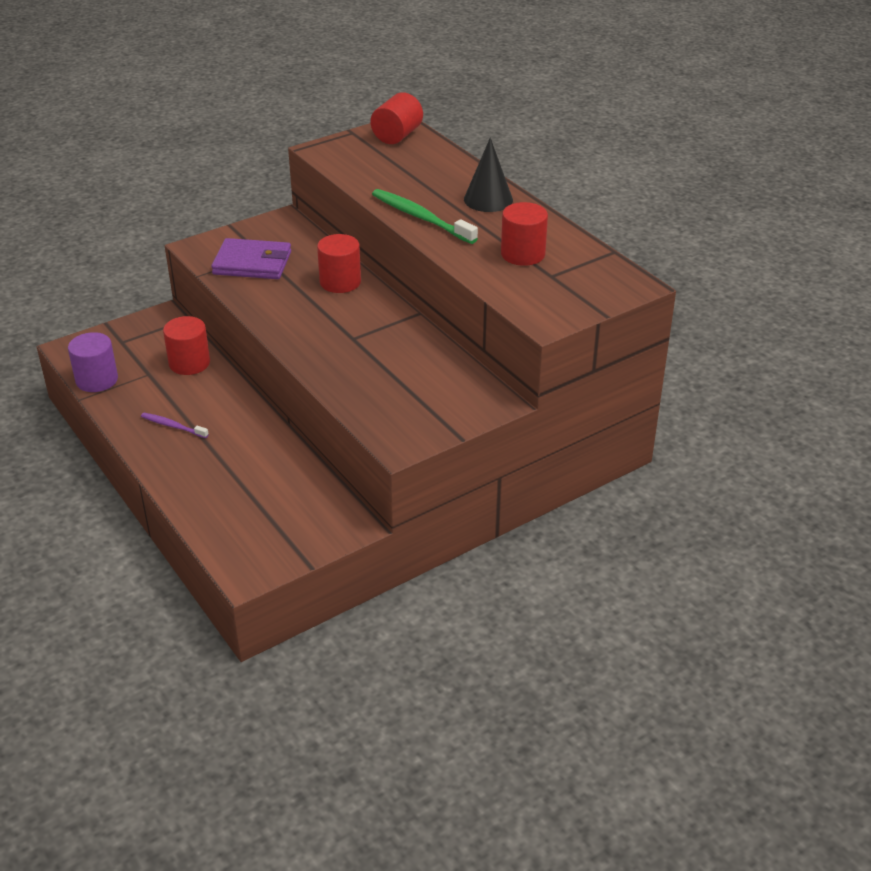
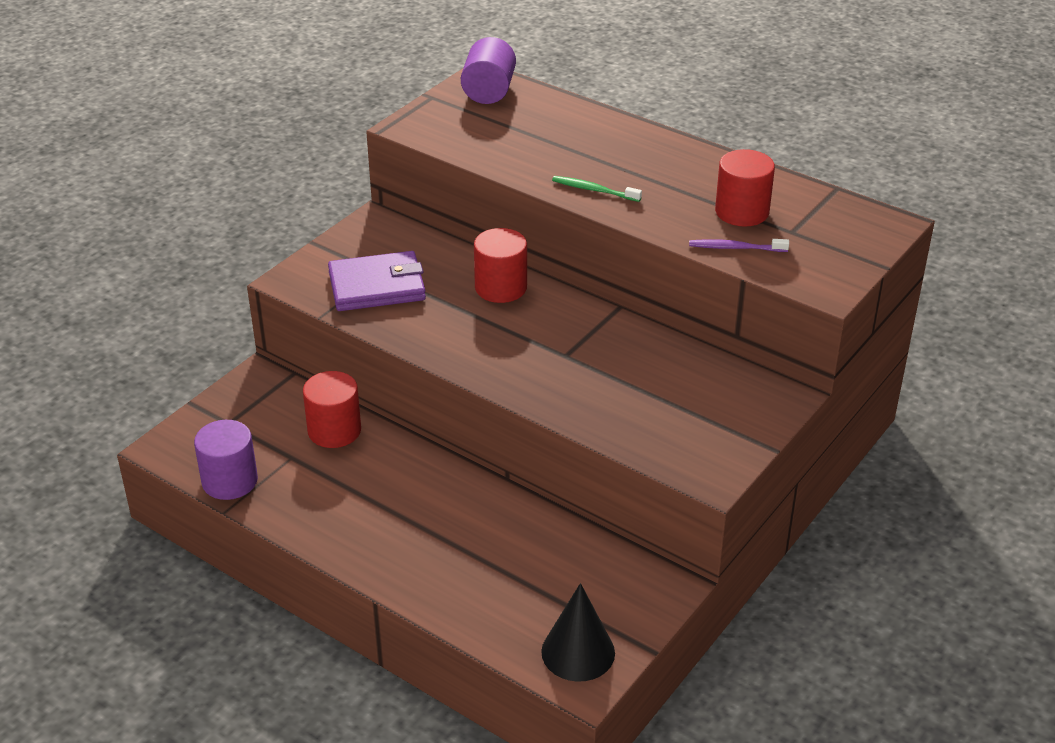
camera: 20 degrees left, 0 degrees up
(173, 426) = (369, 517): purple toothbrush -> purple toothbrush (736, 248)
(397, 136) = (488, 91): red cylinder -> purple cylinder
(421, 218) = (594, 190): green toothbrush -> green toothbrush, size x0.55
(488, 199) = (653, 152): black cone -> black cone (578, 652)

